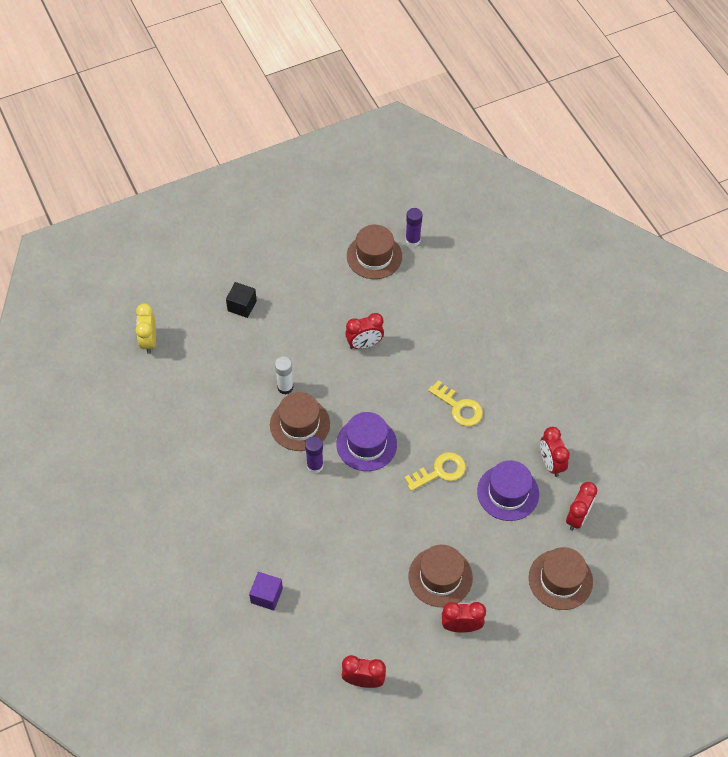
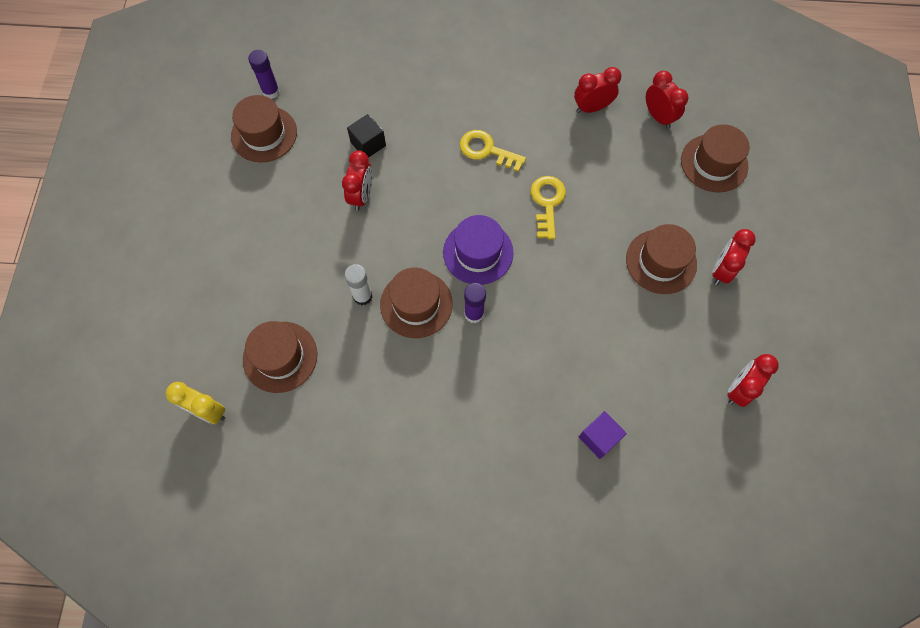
camera: 60 degrees left, 10 degrees up
(210, 361) = (280, 356): none -> brown hat
(242, 306) = (232, 289): black cube -> black cube (368, 144)
(459, 407) = (487, 150): yellow key -> yellow key turned 135 degrees counterclockwise
(508, 492) = (602, 158): purple hat -> none
(551, 463) = (592, 108): red clock -> red clock turned 150 degrees clockwise

